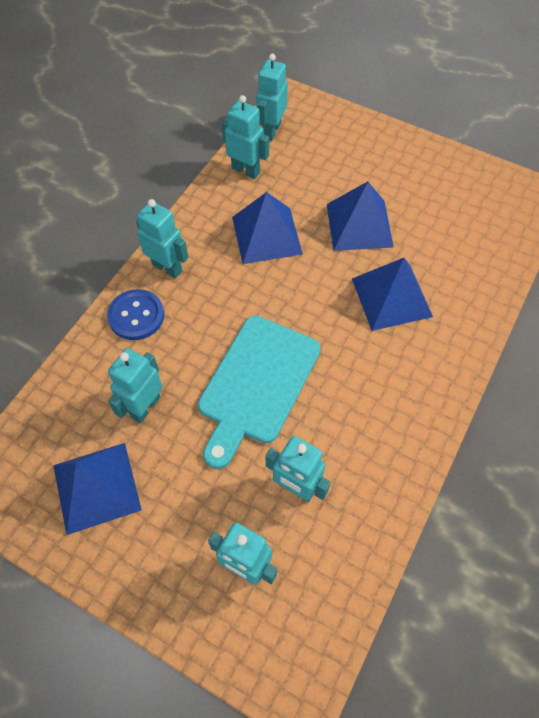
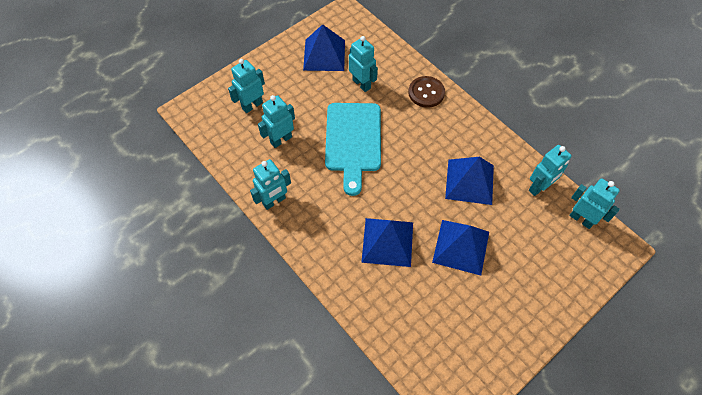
camera: 110 degrees right, 0 degrees up
(136, 316) = (426, 93): blue button -> brown button
(167, 267) = (459, 117): turquoise robot -> turquoise robot (274, 201)
(257, 384) = (353, 141): turquoise cutting board -> turquoise cutting board turned 135 degrees counterclockwise

